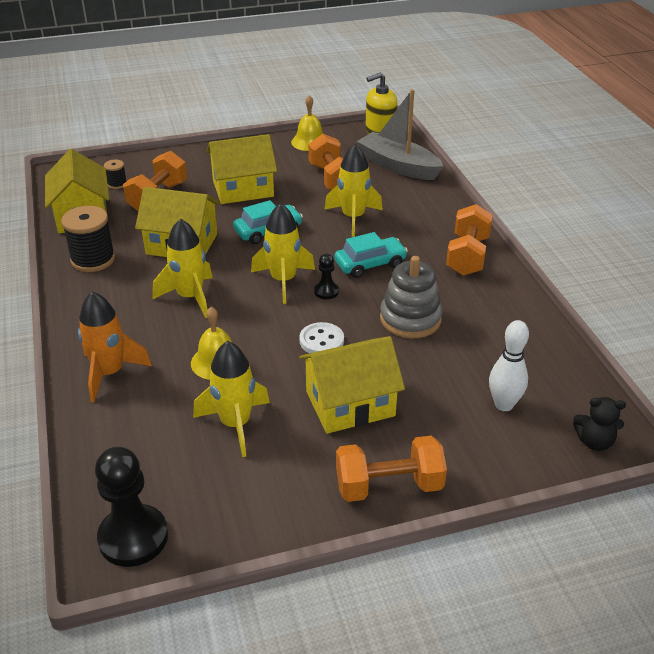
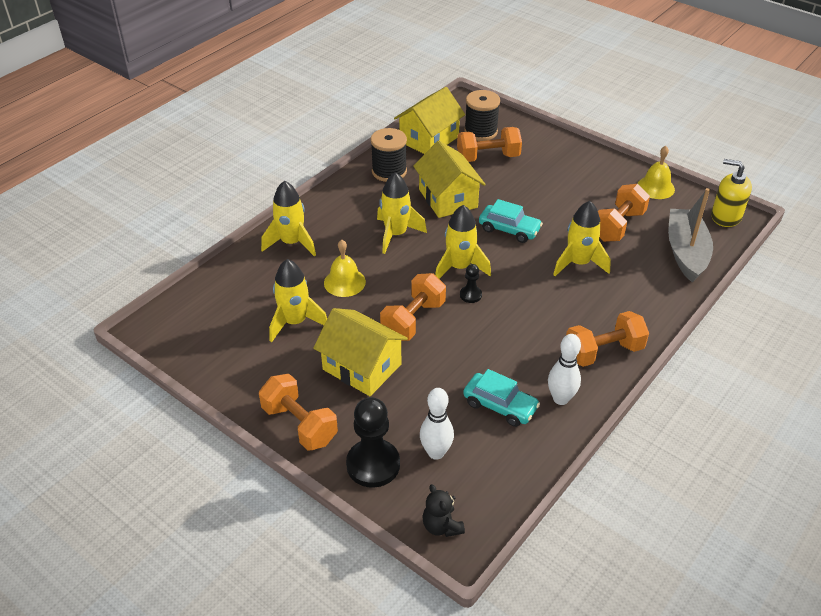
camera: 55 degrees right, 5 degrees up
(109, 373) = (291, 243): orange rocket -> yellow rocket
(117, 184) = (480, 132): black spool -> black spool, size x1.96
(133, 537) = (172, 330): black pawn -> black pawn (373, 465)
(243, 189) = (547, 189): yellow house -> none
(321, 341) = (413, 320): white button -> orange dumbbell
(370, 264) = (528, 302): turquoise car -> turquoise car (500, 406)
(410, 319) = (485, 355): grey stacking toy -> none
(500, 302) = (560, 399): none -> white bowling pin

